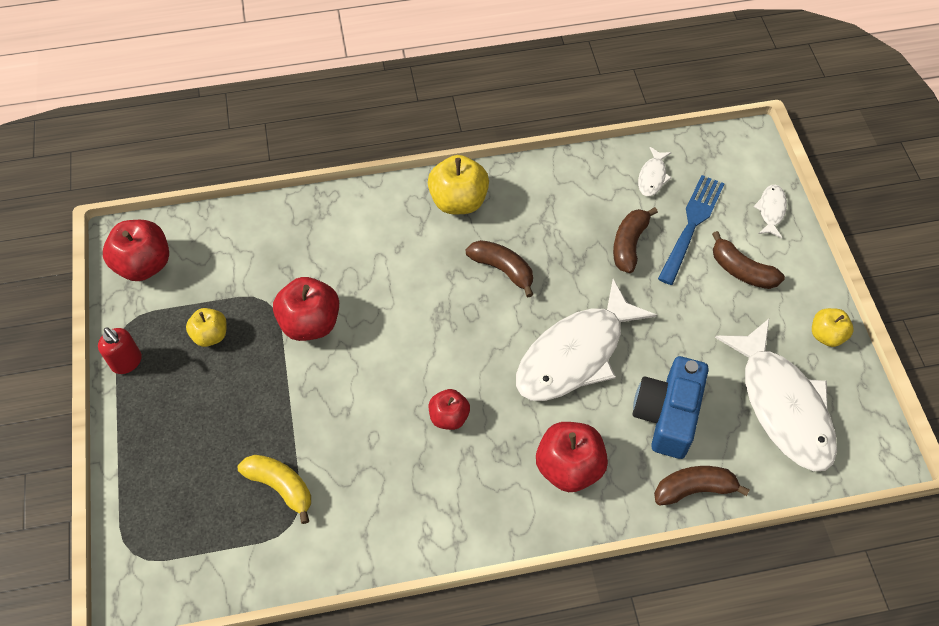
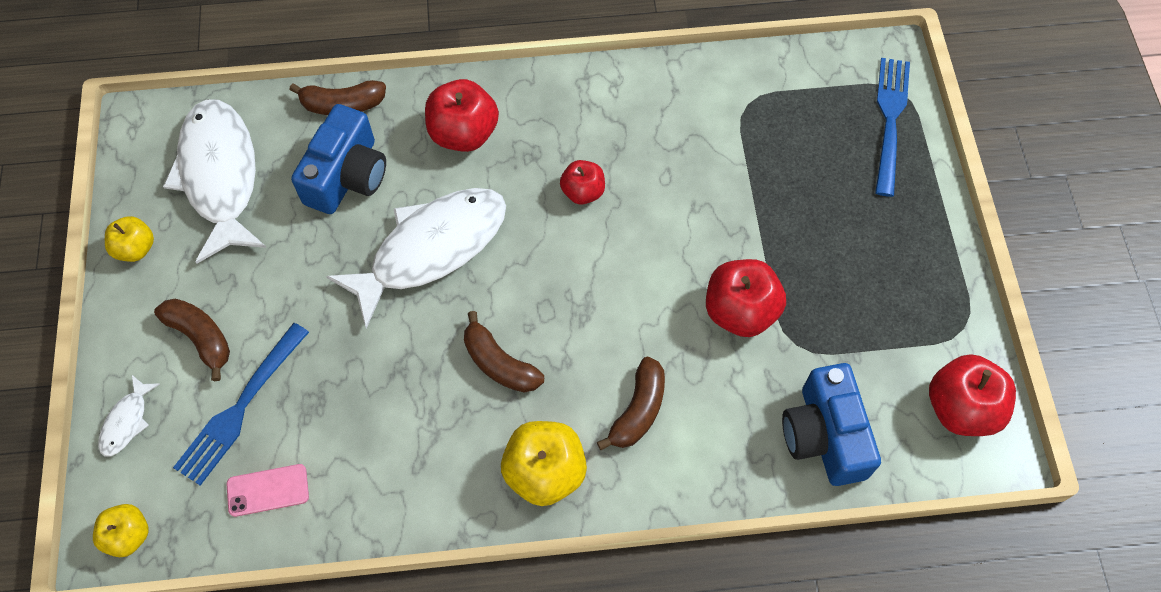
camera: 175 degrees left, 5 degrees up
(127, 362) = (951, 280): red soap dispenser -> none
(149, 516) = (890, 121): none -> blue fork
(210, 335) = (858, 305): yellow apple -> yellow apple (129, 535)
(252, 239) = (824, 435): none -> blue camera
(280, 486) = (761, 138): yellow banana -> none
(629, 244) = (330, 386): brown banana -> brown banana (638, 410)
(652, 177) = (268, 490): white fish -> pink phone

